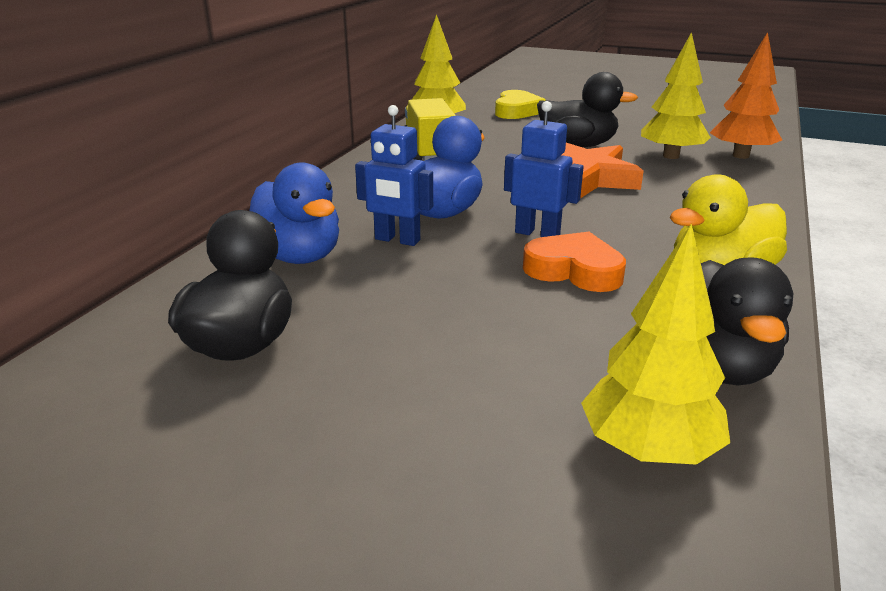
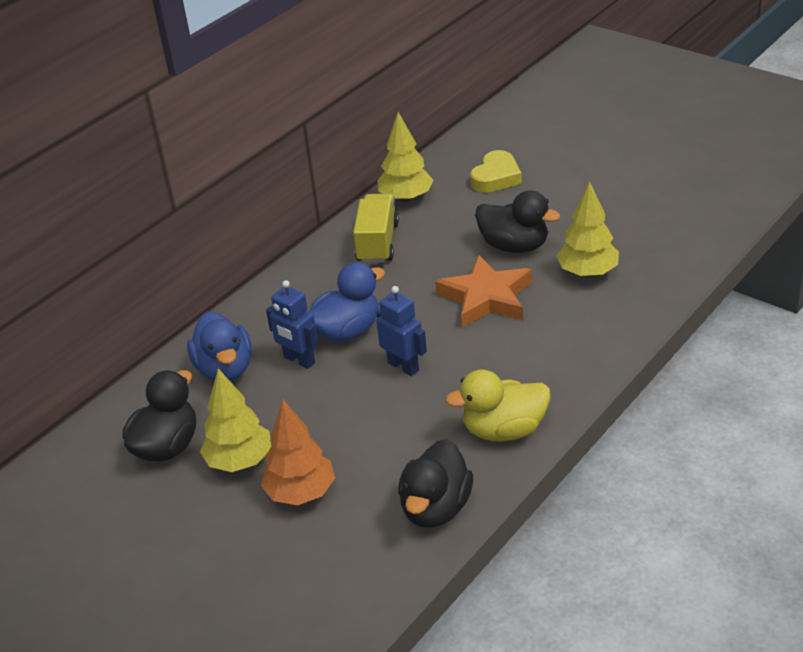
camera: 20 degrees right, 10 degrees up
(574, 270) = (405, 410): orange heart -> none
(648, 450) = (352, 558): yellow tree -> yellow tree (239, 461)
(740, 156) = (653, 279): orange tree -> orange tree (300, 493)

